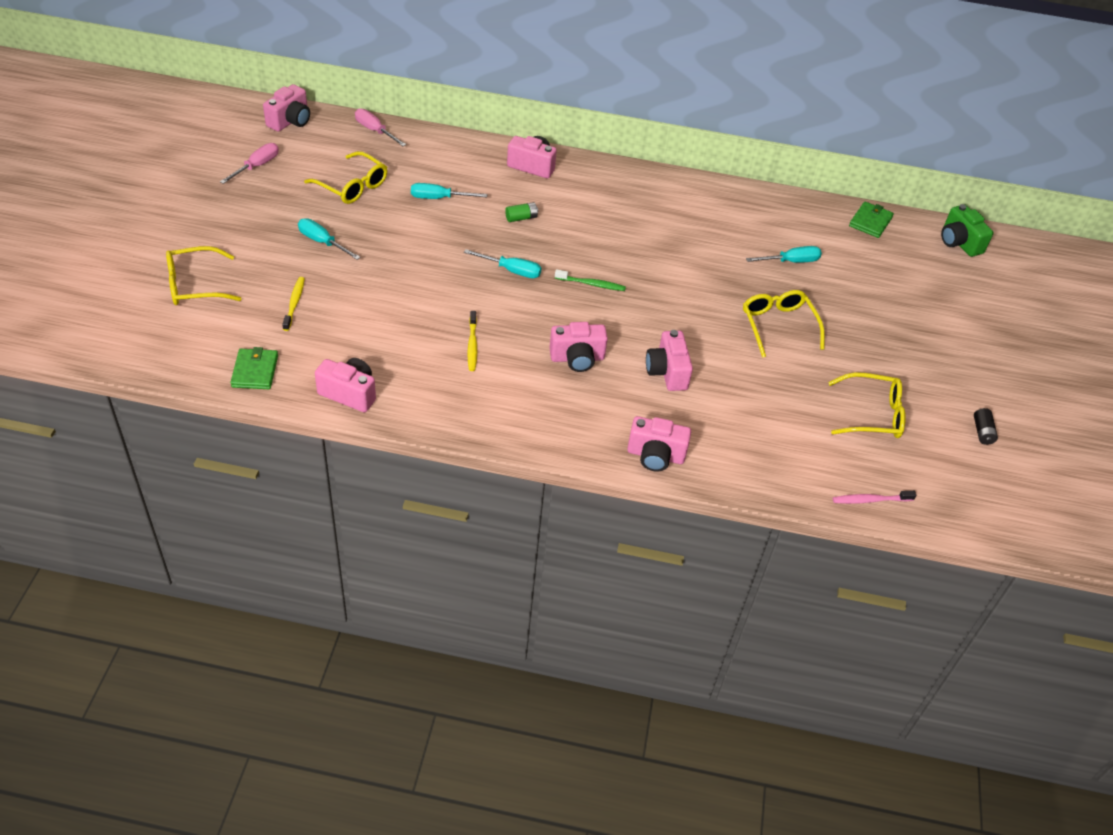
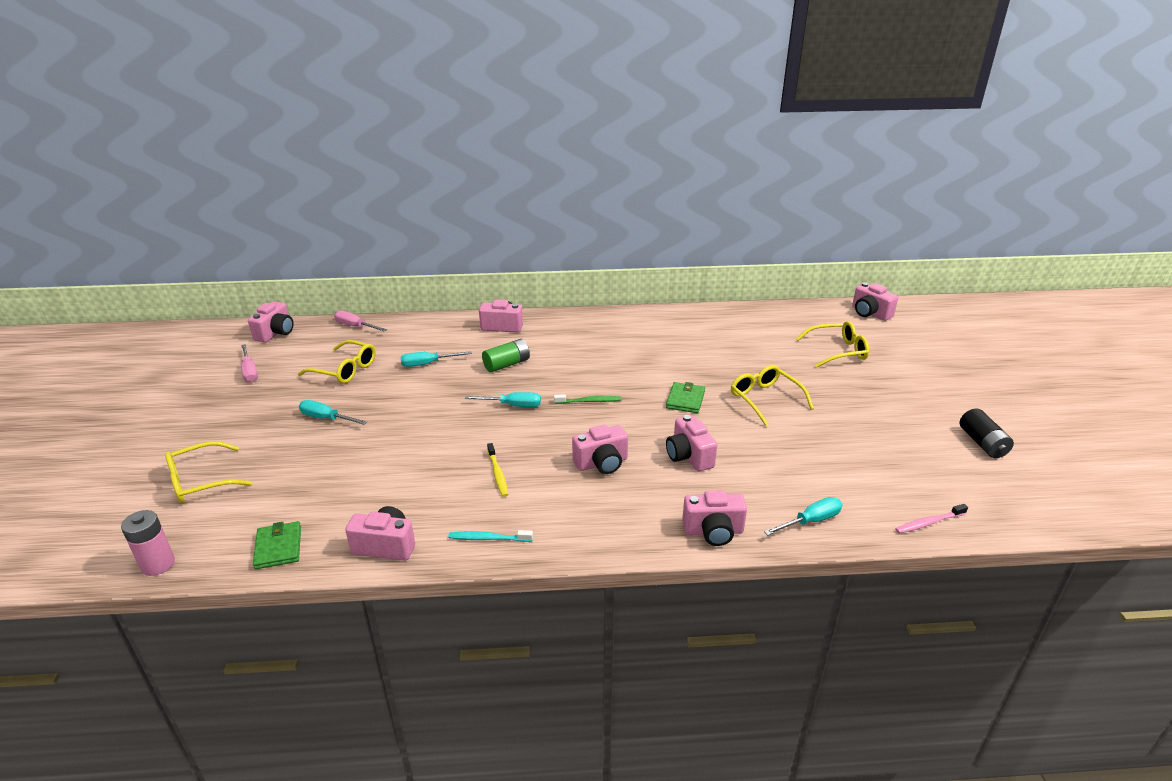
camera: 10 degrees left, 15 degrees down
(150, 361) = (158, 564): none -> pink battery
(257, 166) = (249, 371): pink screwdriver -> pink screwdriver turned 135 degrees clockwise
(294, 303) = (309, 475): yellow toothbrush -> none
(443, 409) = (488, 538): none -> turquoise toothbrush
(521, 218) = (507, 364): green battery -> green battery, size x1.60
(791, 261) = (749, 351): turquoise screwdriver -> turquoise screwdriver (810, 521)
(870, 222) = (795, 313): green wallet -> green wallet (685, 400)
(872, 414) = (884, 450): yellow glasses -> yellow glasses (837, 351)
(959, 242) = (870, 313): green camera -> pink camera
(982, 432) = (982, 443): black battery -> black battery, size x1.60

